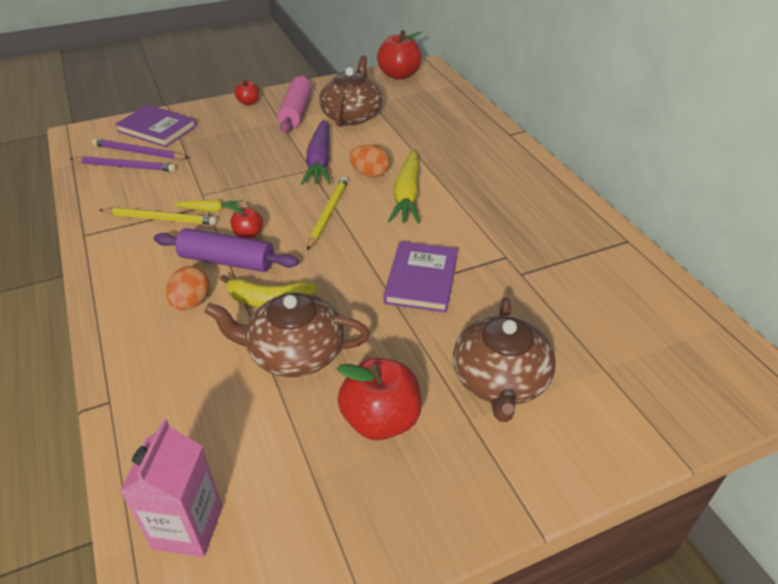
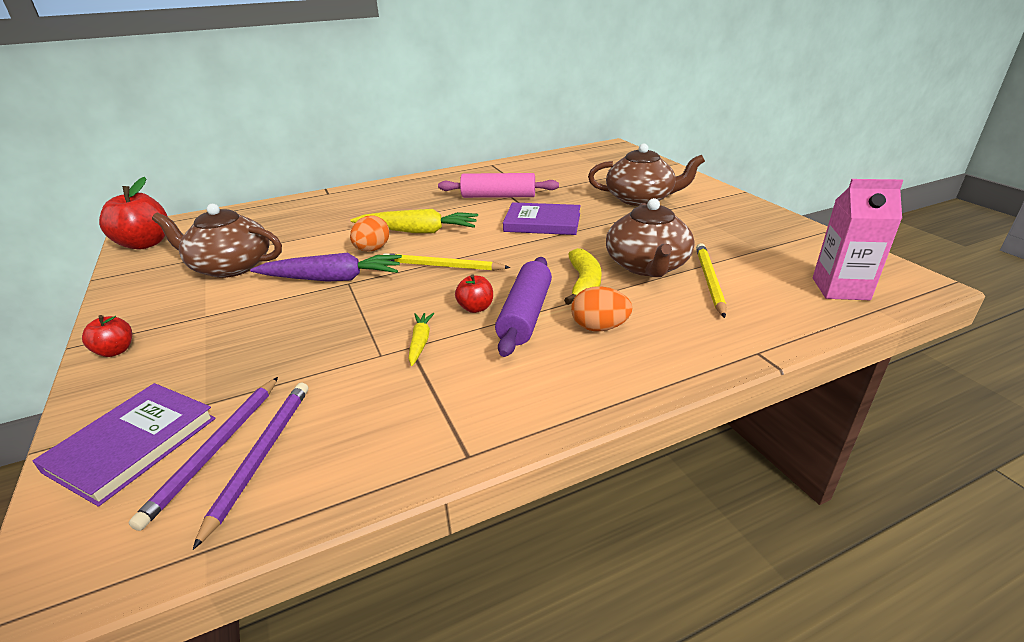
camera: 90 degrees left, 10 degrees down
(161, 218) = (434, 381): yellow pencil -> yellow pencil (709, 281)
(296, 112) = (186, 306): pink rolling pin -> pink rolling pin (498, 196)
(381, 420) = (696, 231): red apple -> none

